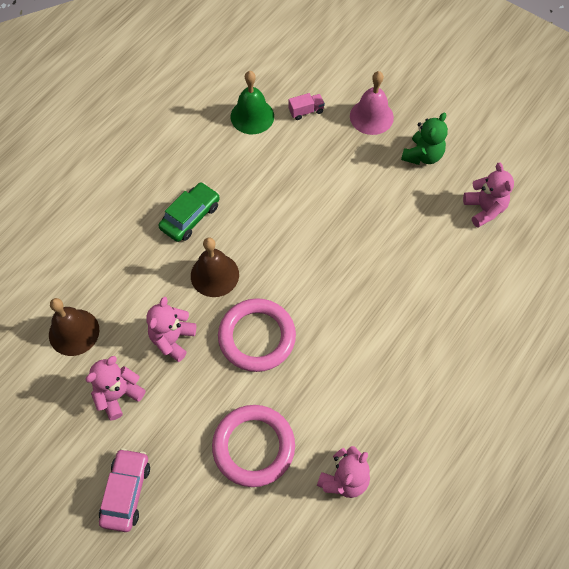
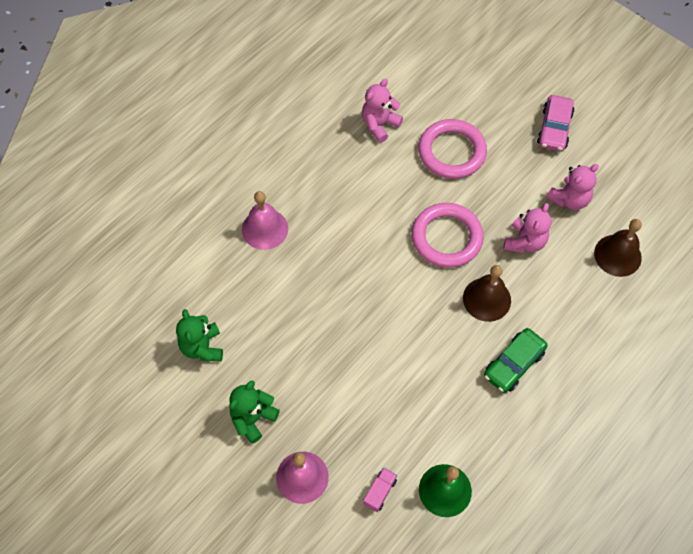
camera: 175 degrees left, 0 degrees up
(306, 111) = (379, 492): pink truck -> pink truck turned 135 degrees clockwise
(453, 331) = (265, 229): none -> pink bell
(484, 209) = (202, 347): pink teddy bear -> green teddy bear

